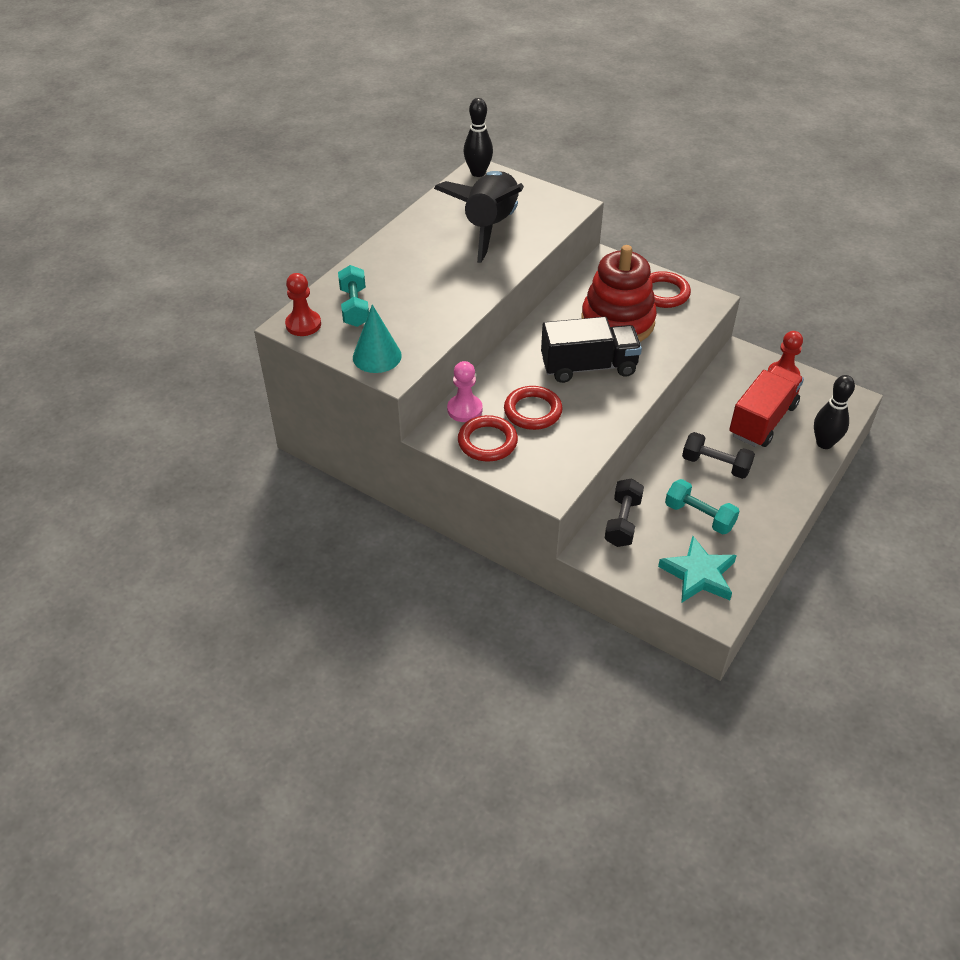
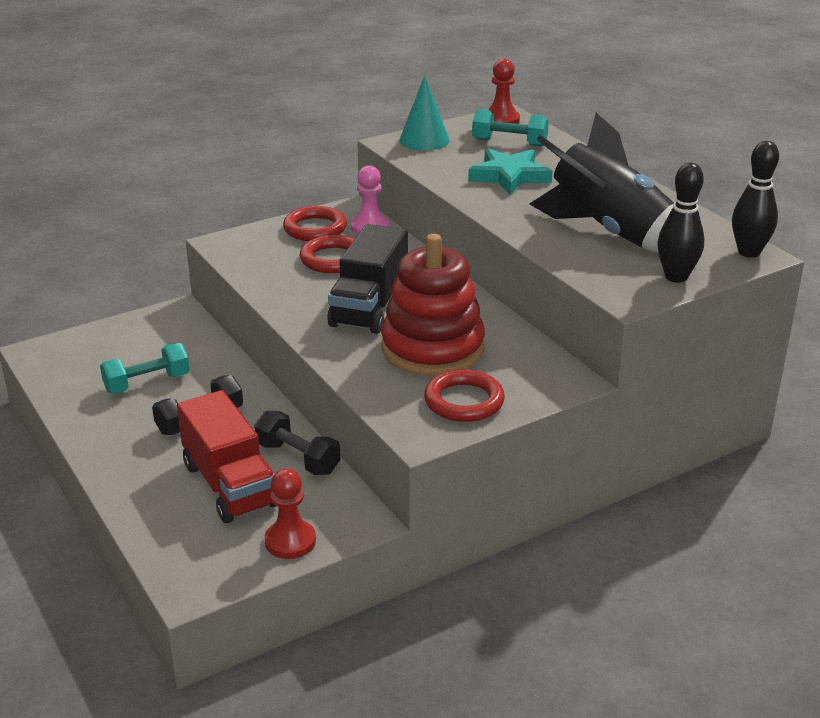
camera: 115 degrees right, 15 degrees down
(622, 522) = (191, 337): black dumbbell -> black dumbbell (298, 458)
(698, 574) = (85, 357): turquoise star -> turquoise star (509, 176)
(824, 443) = (145, 520): black bowling pin -> black bowling pin (676, 277)

